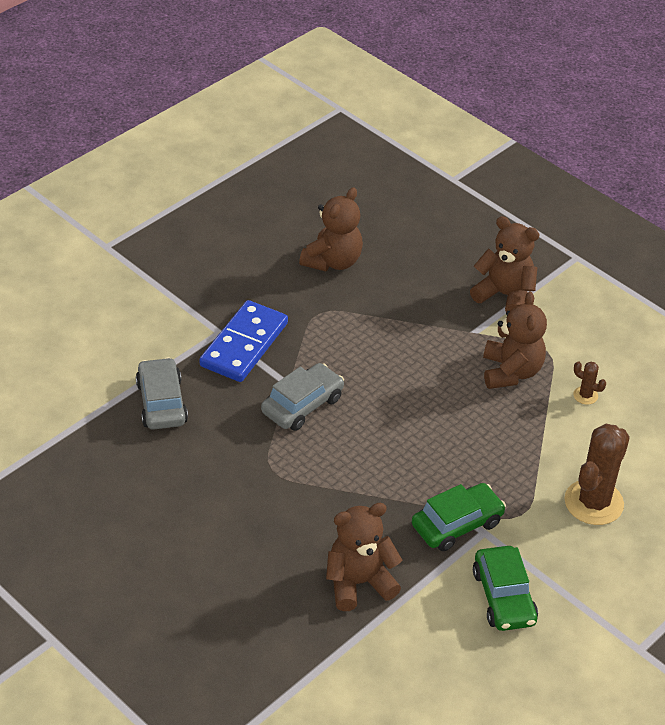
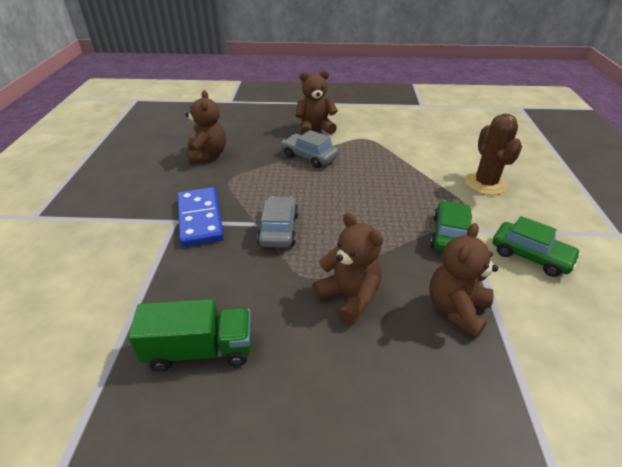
camera: 40 degrees left, 5 degrees down
(132, 467) = (200, 350): none -> green truck
(161, 403) = (177, 287): grey car -> grey car (309, 157)
(511, 372) = (364, 154): brown teddy bear -> brown teddy bear (349, 297)
(585, 395) = (409, 146): brown cactus -> none

